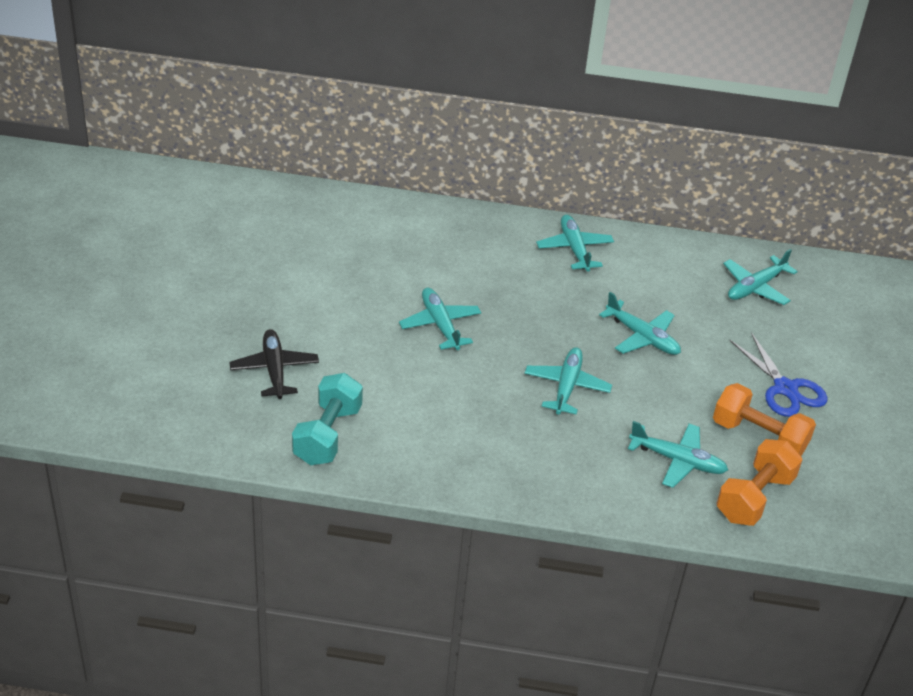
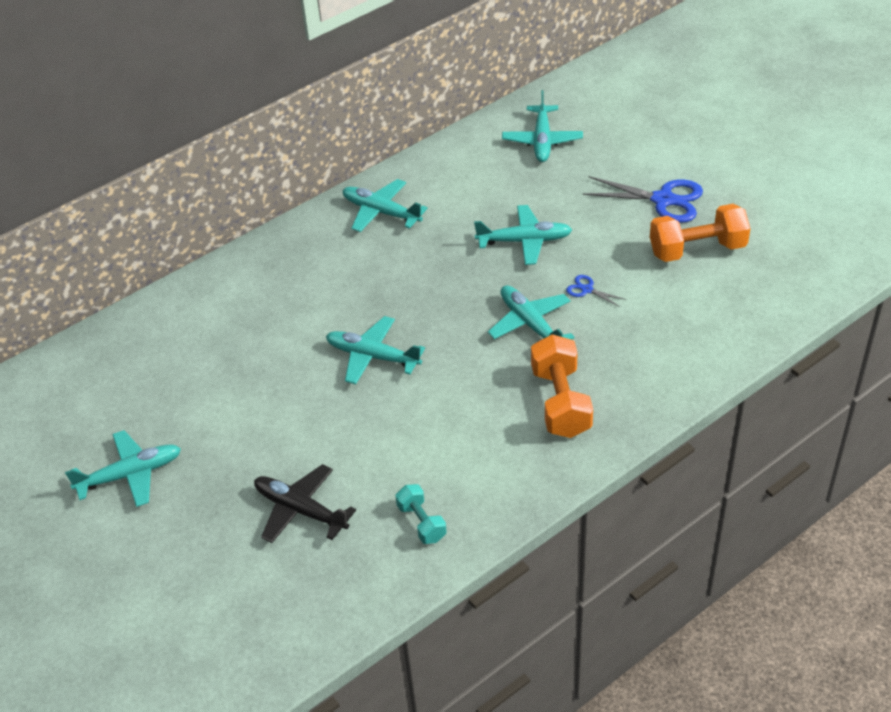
camera: 40 degrees left, 5 degrees up
(327, 435) = (421, 522): turquoise dumbbell -> turquoise dumbbell, size x0.56
(637, 398) = (587, 290): none -> blue scissors
(677, 460) = (675, 313): turquoise plane -> turquoise plane (130, 475)
(754, 498) = (755, 295): orange dumbbell -> orange dumbbell (560, 402)

